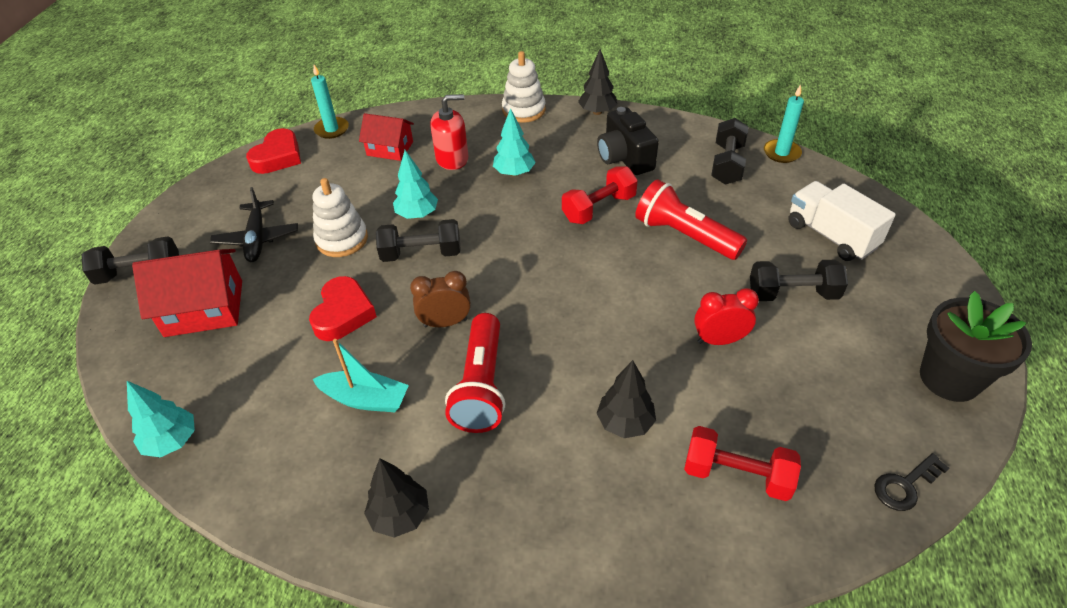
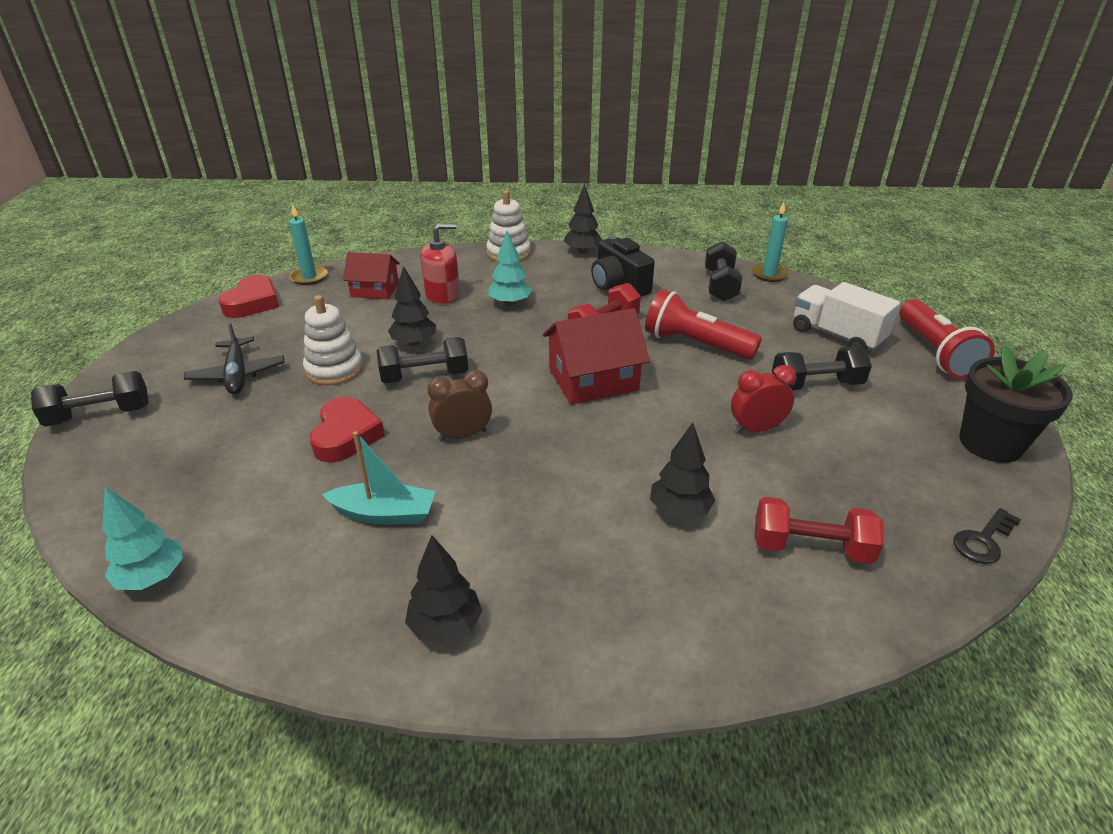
camera: 10 degrees left, 10 degrees down
(204, 308) = (181, 442): red house -> red house (593, 380)
(417, 214) = (414, 343): turquoise tree -> black tree
(481, 386) = (514, 490): red flashlight -> red flashlight (935, 353)

